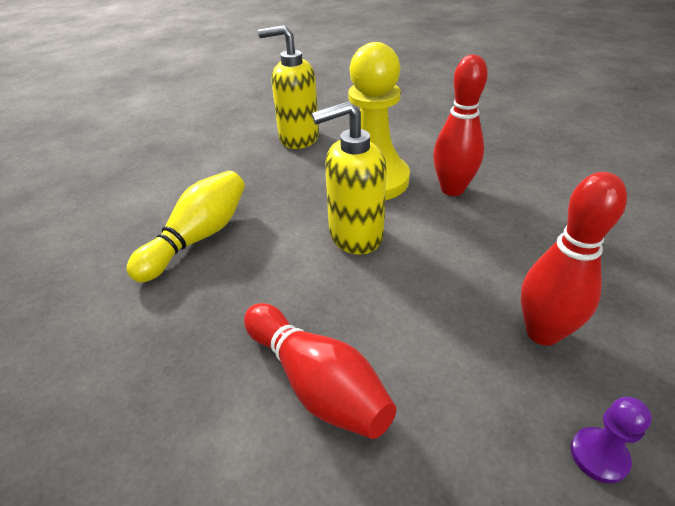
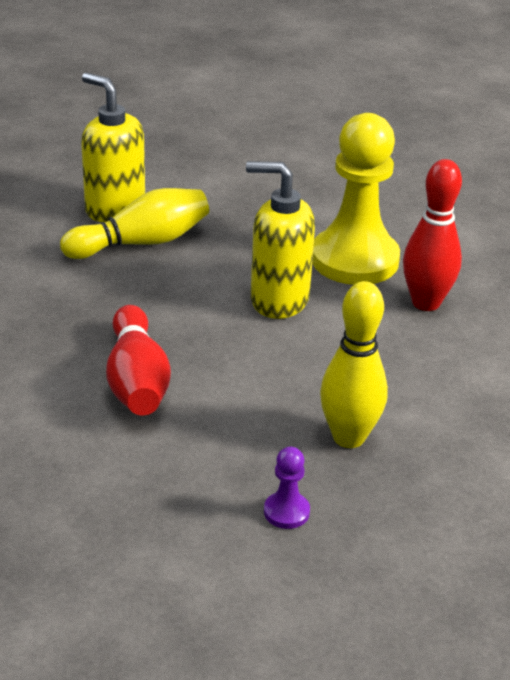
camera: 30 degrees right, 5 degrees down
(298, 138) = (327, 186): yellow soap dispenser -> yellow soap dispenser (114, 209)
(542, 332) = (349, 437): red bowling pin -> yellow bowling pin

